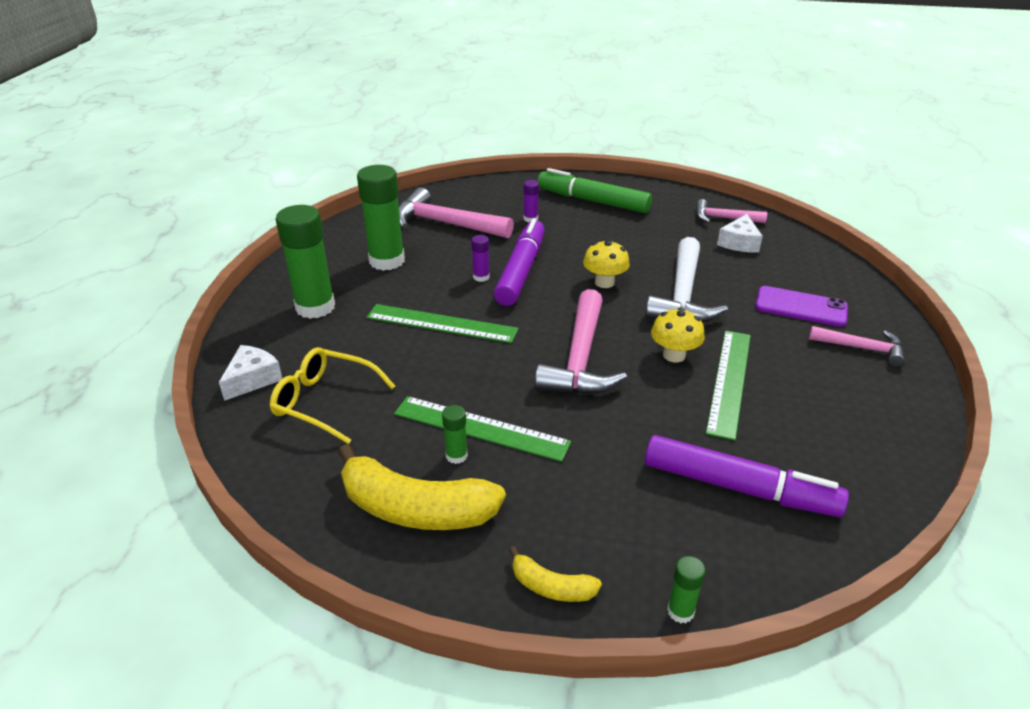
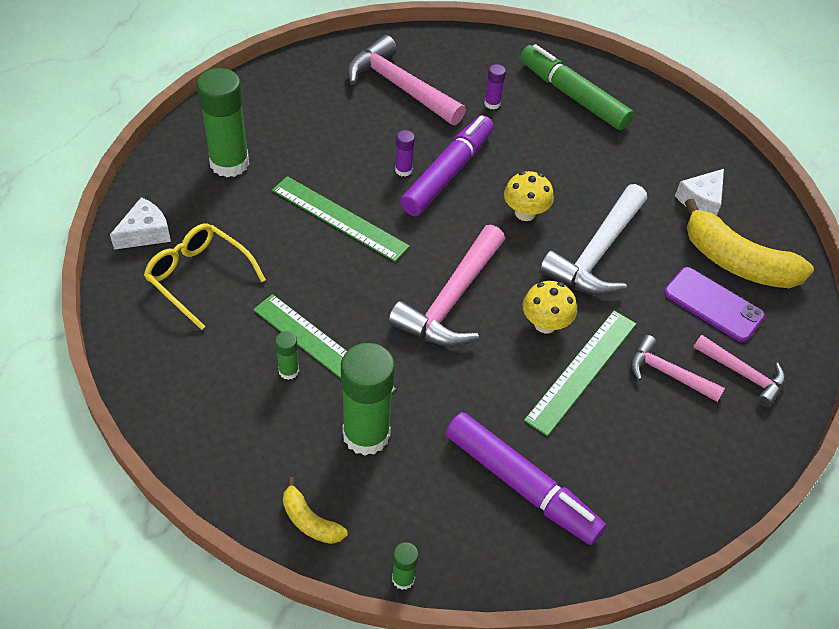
camera: 15 degrees right, 15 degrees up
(387, 261) = (320, 122): green glue stick -> green glue stick (366, 434)
(415, 509) = (232, 412): yellow banana -> yellow banana (737, 262)
(724, 218) = (705, 161): pink hammer -> pink hammer (667, 373)

